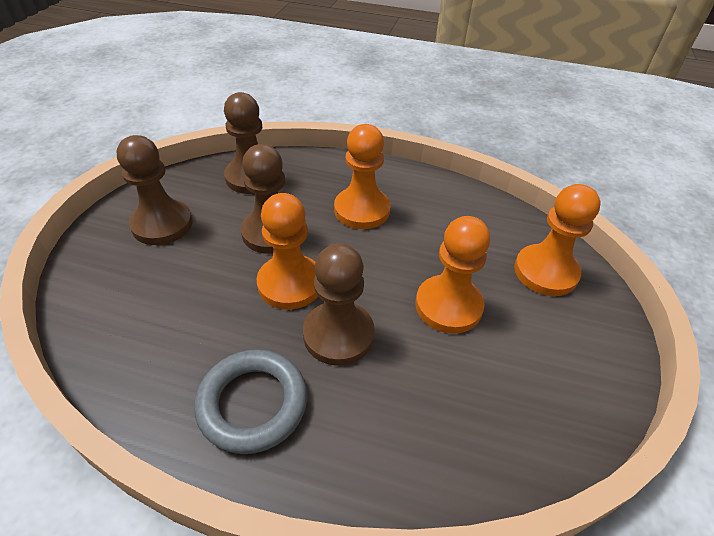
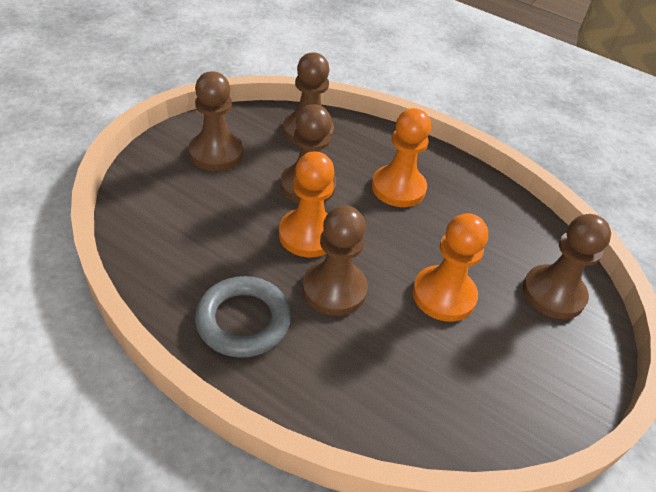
camera: 15 degrees right, 0 degrees up
(545, 272) = (553, 294): orange pawn -> brown pawn

